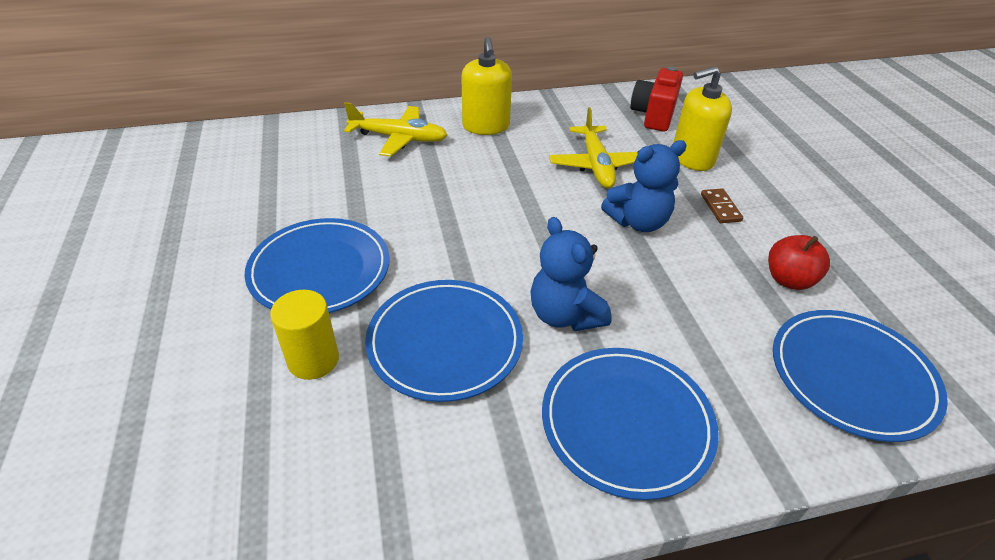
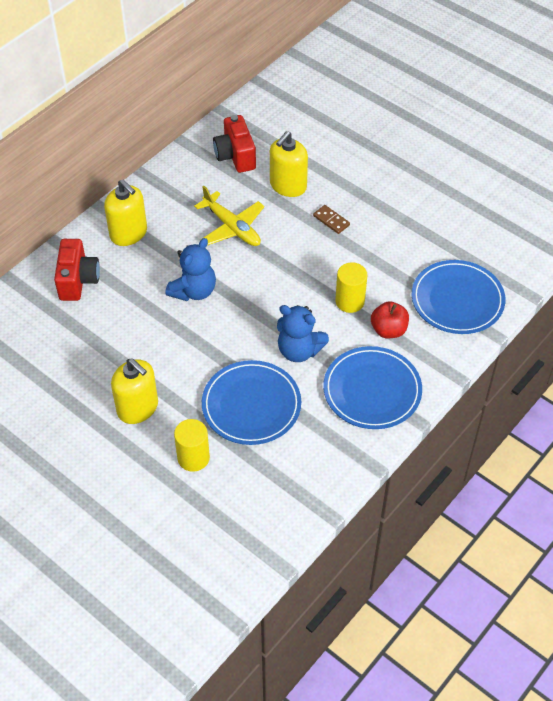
camera: 35 degrees left, 10 degrees up
(320, 270) = (138, 408): blue plate -> yellow soap dispenser
(398, 138) = (78, 280): yellow plane -> red camera
(638, 222) = (292, 261): blue teddy bear -> blue teddy bear (194, 291)
(680, 297) = (350, 301): none -> yellow cylinder
(789, 280) = (398, 255): red apple -> red apple (388, 330)

